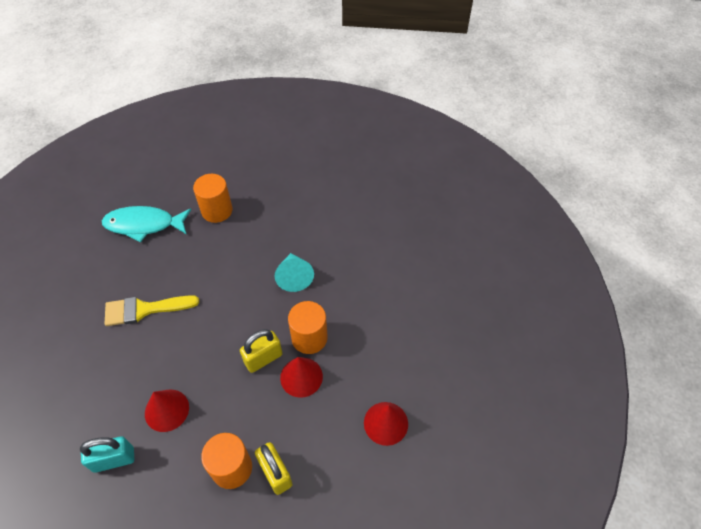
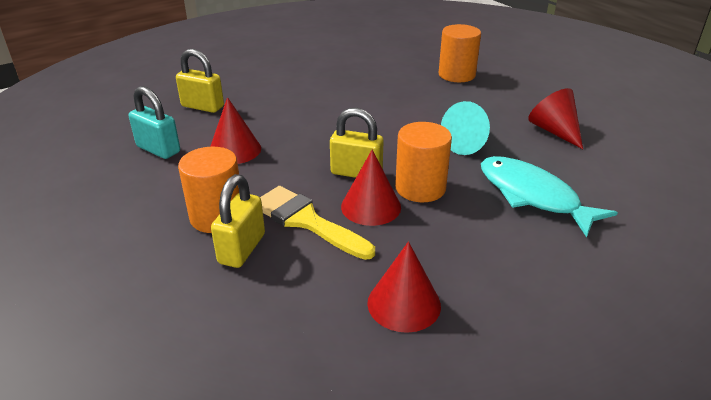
camera: 50 degrees right, 20 degrees down
(83, 393) = (202, 106): none -> yellow padlock
(144, 225) = (385, 55): turquoise fish -> turquoise fish (532, 196)
(144, 309) = (313, 93): yellow brush -> yellow brush (306, 221)
(326, 225) = (554, 131): none -> red cone

